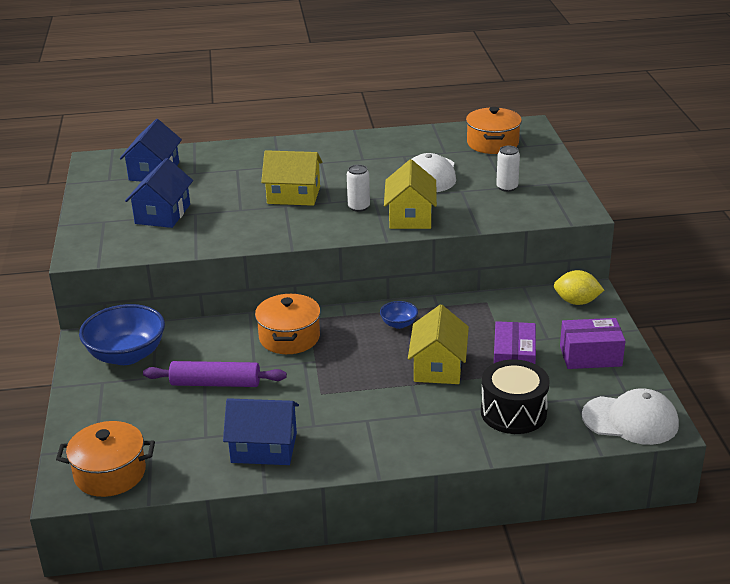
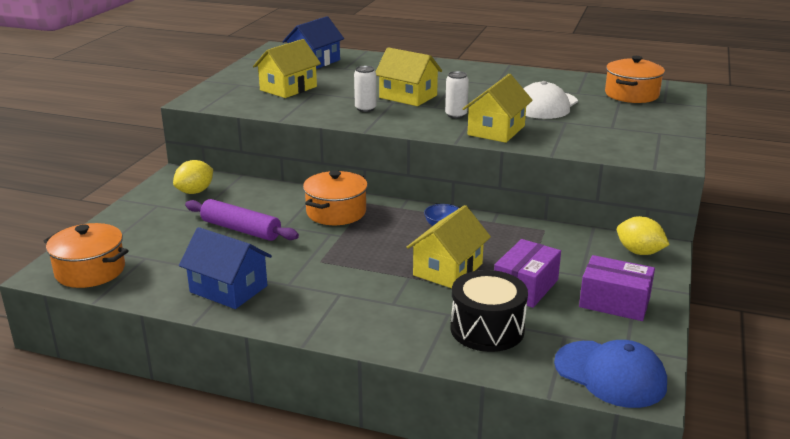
camera: 25 degrees right, 5 degrees down
(126, 355) = (195, 192): blue bowl -> yellow lemon
(162, 214) = (288, 88): blue house -> yellow house
(507, 187) = (613, 128): white can -> white can (365, 108)
(630, 420) = (610, 374): white cap -> blue cap

